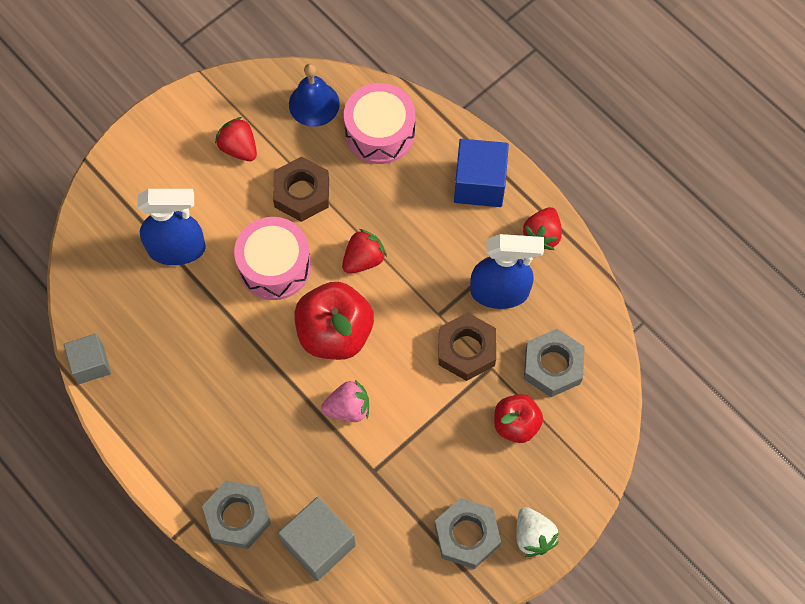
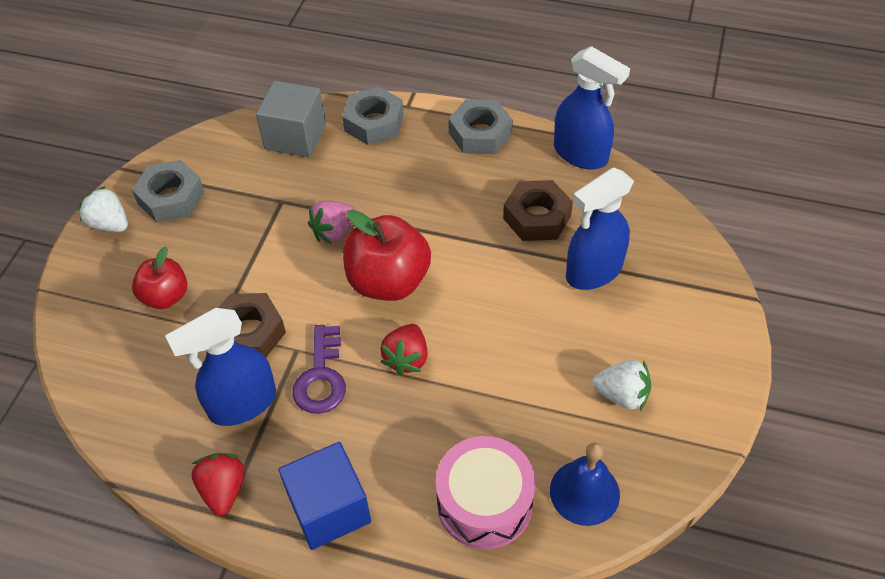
camera: 150 degrees right, 15 degrees down
(91, 364) = (581, 154): grey cube -> blue spray bottle
(239, 148) = (622, 395): red strawberry -> white strawberry
(274, 266) = (490, 306): pink drum -> none
(301, 193) = (519, 387): brown nut -> brown nut (537, 217)
(432, 280) = (321, 377): none -> purple key
(552, 366) = (150, 364): grey nut -> grey nut (480, 133)

